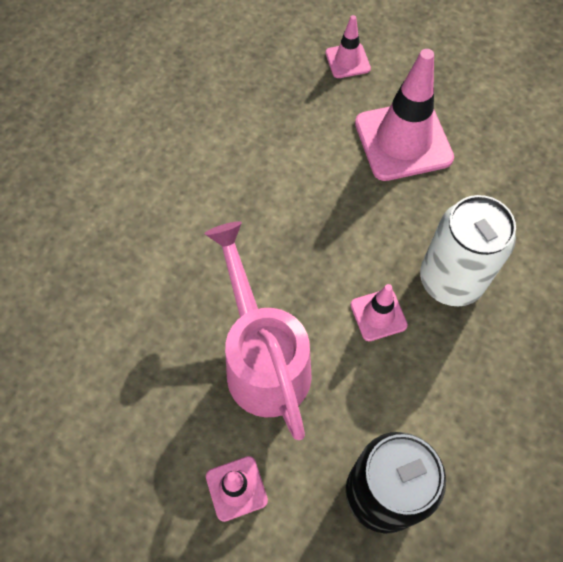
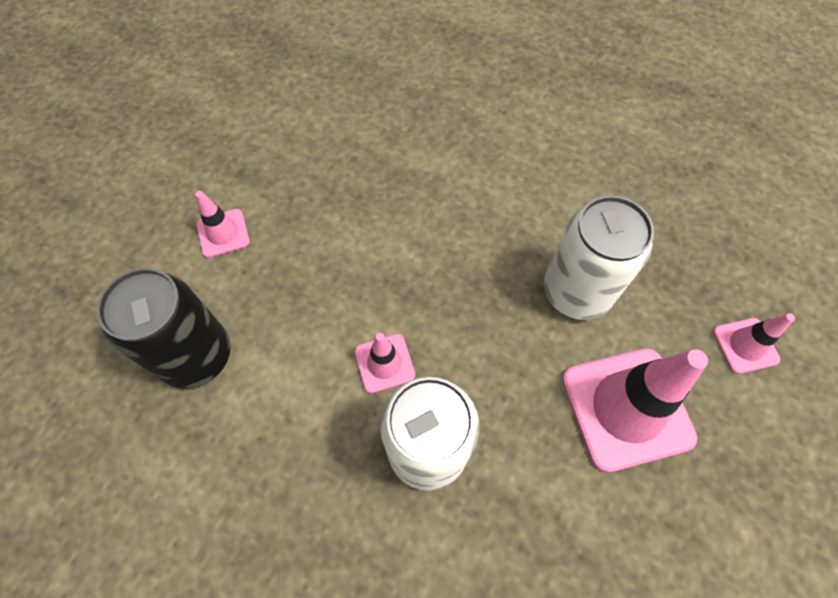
camera: 90 degrees right, 0 degrees up
(263, 359) = (341, 252): pink watering can -> none
(304, 163) = (576, 292): none -> white can

